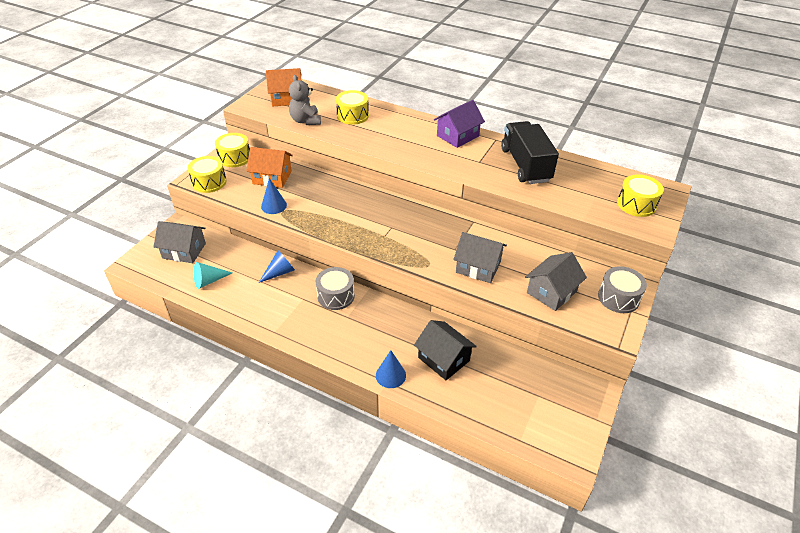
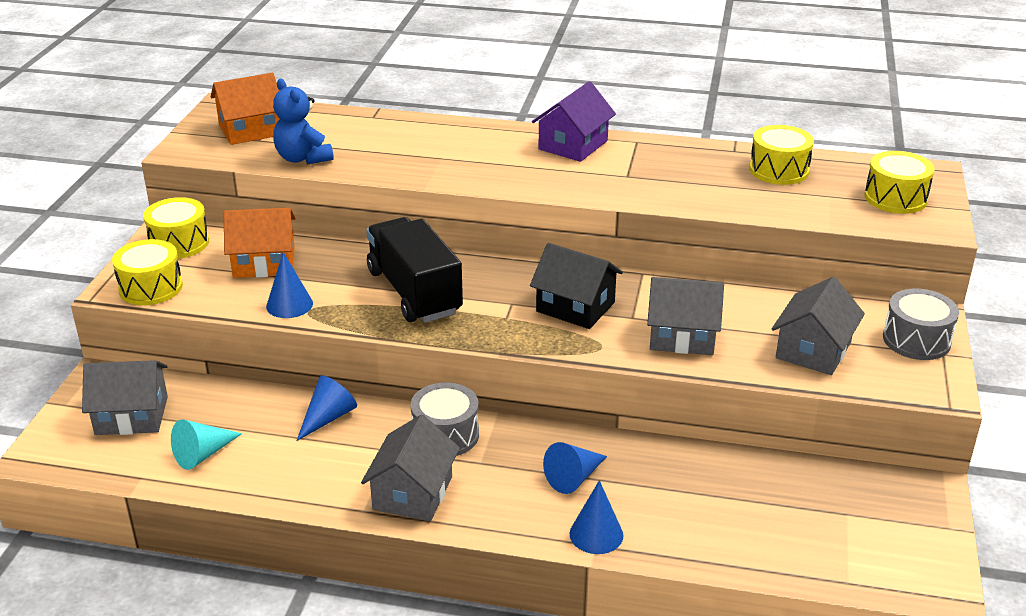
camera: 15 degrees left, 10 degrees down
(304, 327) = (412, 493): none -> grey house
(305, 121) = (303, 158): grey teddy bear -> blue teddy bear
(352, 116) = (381, 140): yellow drum -> yellow drum (779, 170)
(393, 337) = (574, 478): none -> blue cone
(443, 359) = (672, 493): black house -> black house (575, 307)
(525, 165) = (702, 170): black truck -> black truck (414, 292)

